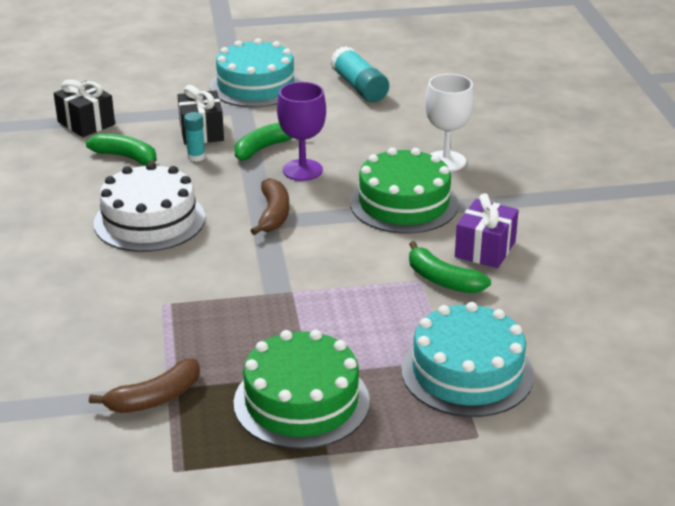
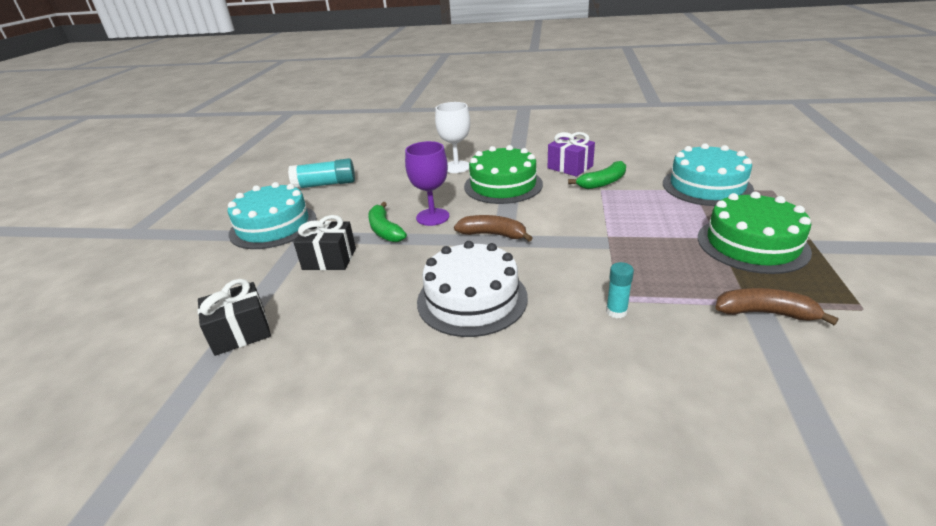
camera: 70 degrees left, 0 degrees up
(127, 157) = (341, 307): green banana -> none
(154, 398) = (765, 313): brown banana -> brown banana turned 60 degrees counterclockwise
(196, 157) = (373, 265): turquoise glue stick -> turquoise glue stick (616, 311)

